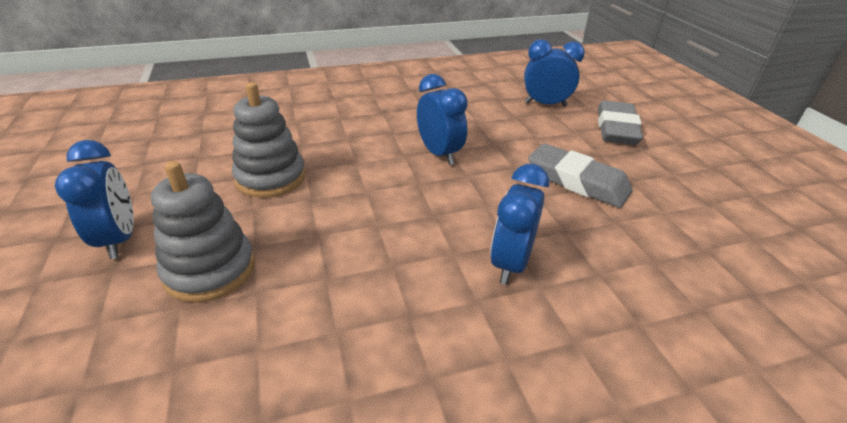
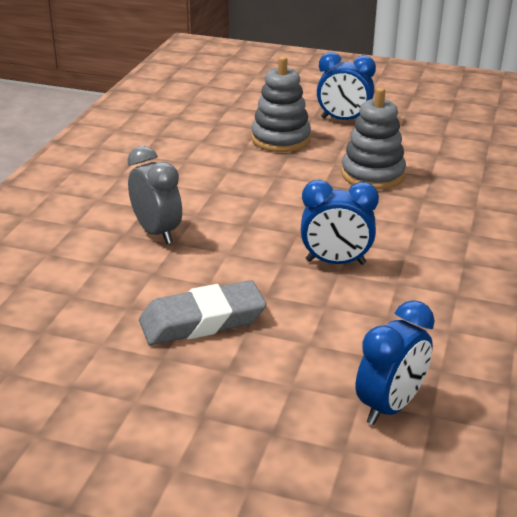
camera: 125 degrees right, 5 degrees down
(510, 263) = (157, 232): blue clock -> grey clock
(616, 128) = (264, 431): grey eraser -> none

